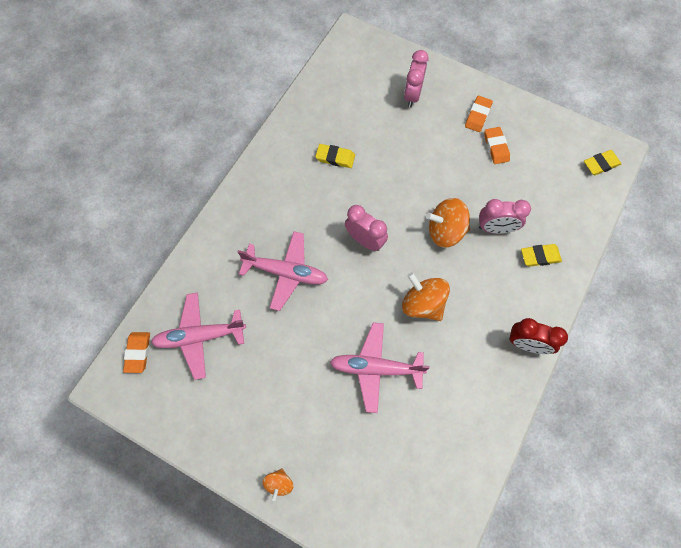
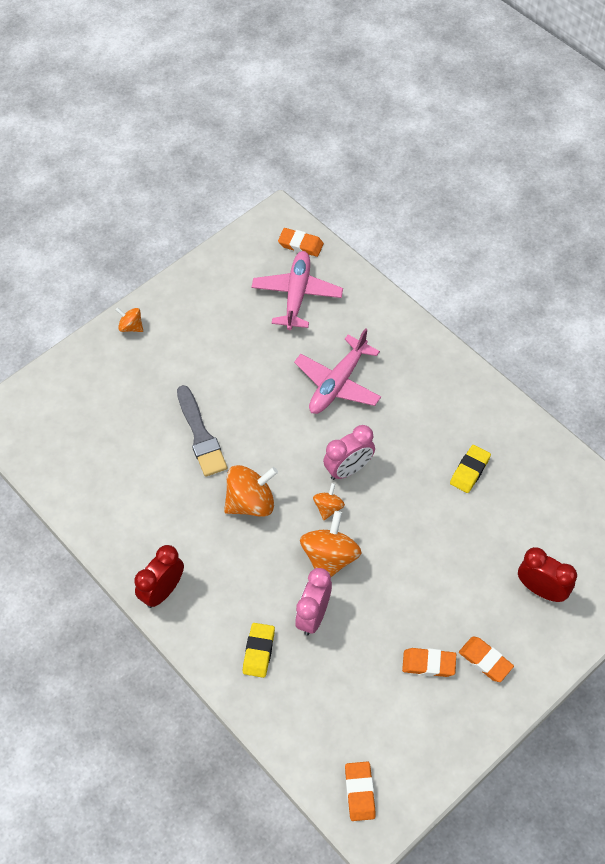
camera: 110 degrees right, 10 degrees down
(375, 368) = (200, 435): pink plane -> grey brush
(404, 245) = (328, 507): none -> orange spinning top
(412, 95) = (541, 589): pink clock -> red clock
(601, 164) = (360, 792): yellow eraser -> orange eraser

